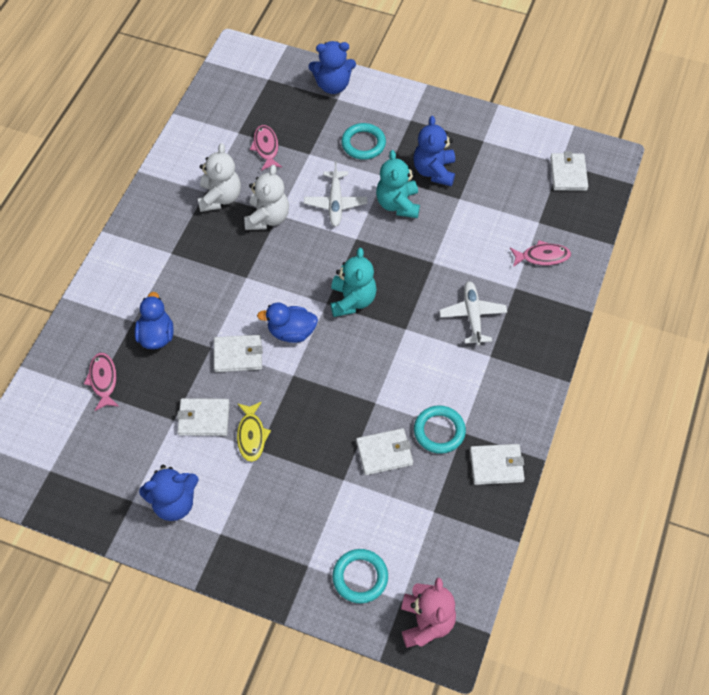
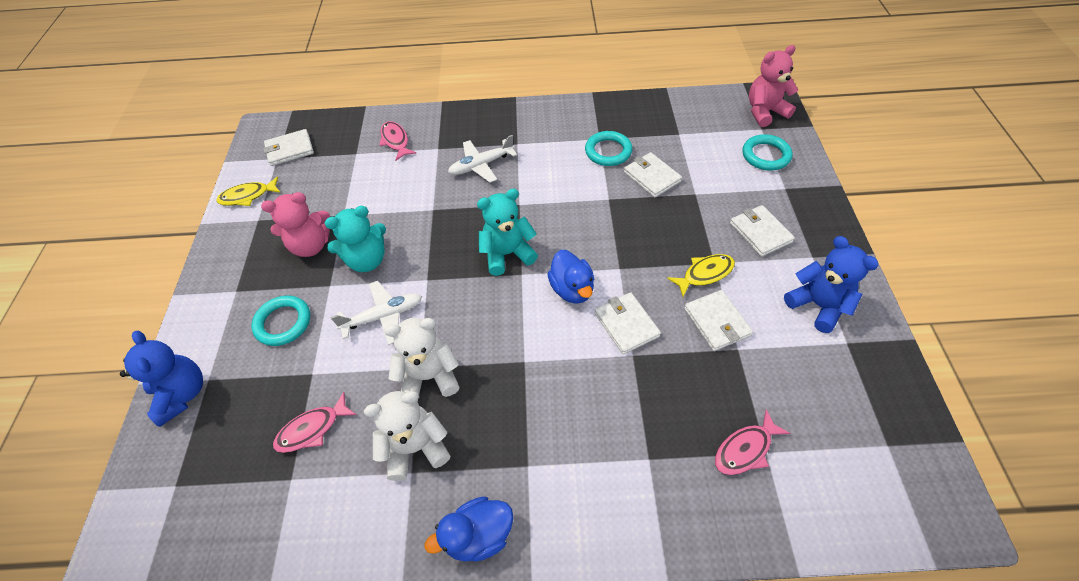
camera: 110 degrees left, 5 degrees down
(156, 336) = (652, 420): blue duck -> blue duck (478, 535)
(434, 171) = (311, 245): blue teddy bear -> pink teddy bear
(496, 465) = (615, 113): white wallet -> white wallet (760, 232)
(517, 137) = (248, 196): none -> yellow fish

